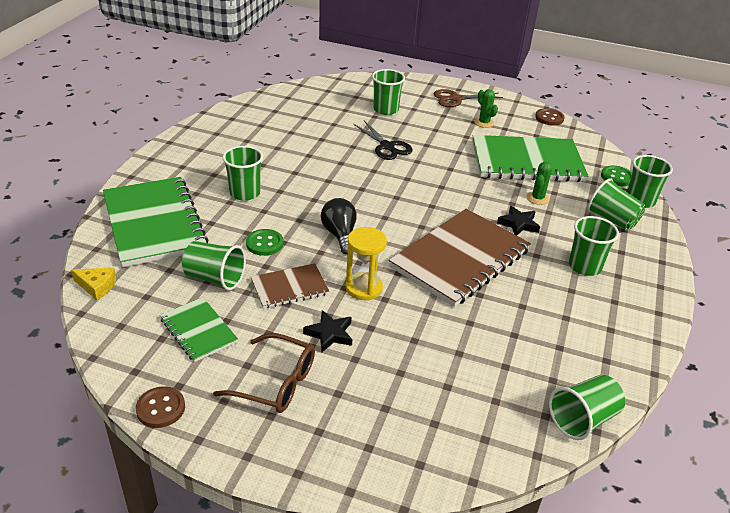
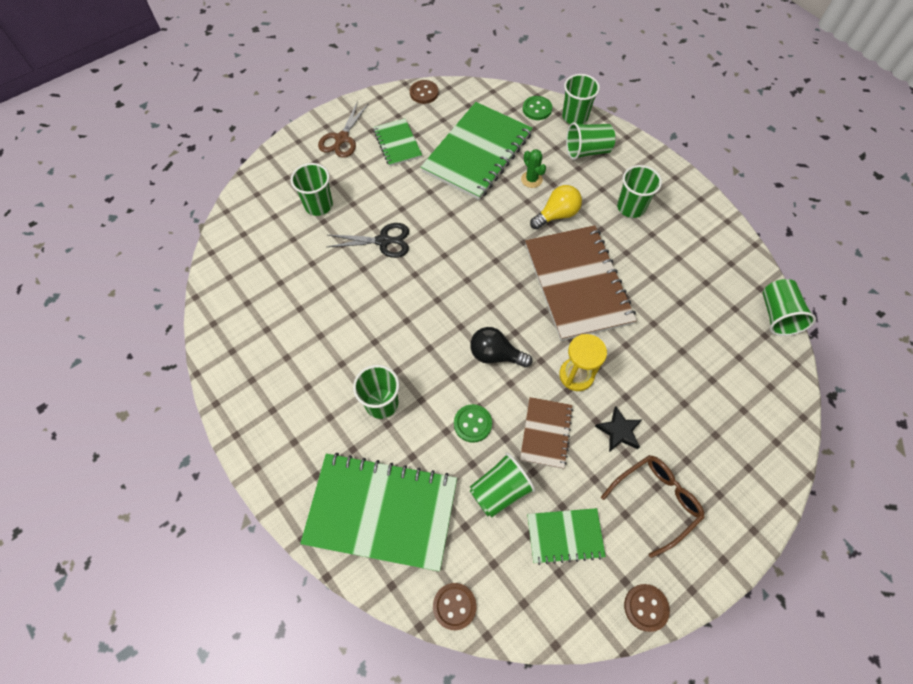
camera: 55 degrees left, 25 degrees up
(97, 286) = (454, 606): yellow cheese -> brown button
(484, 123) = (397, 143): green cactus -> green notebook
(518, 224) = (556, 215): black star -> yellow light bulb

